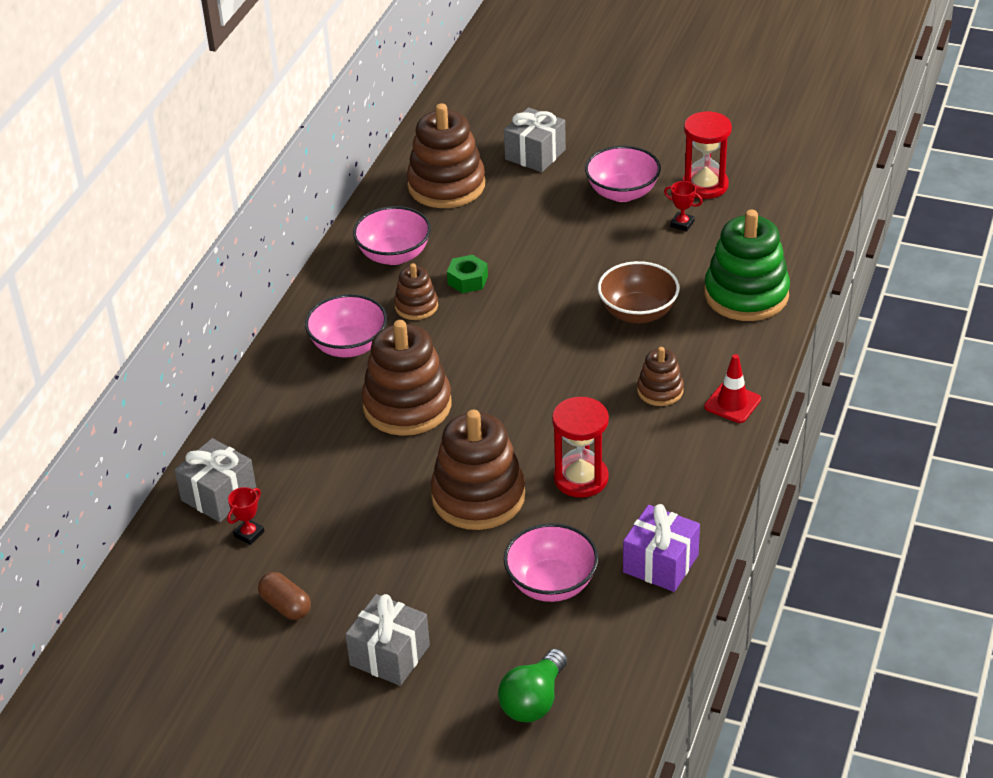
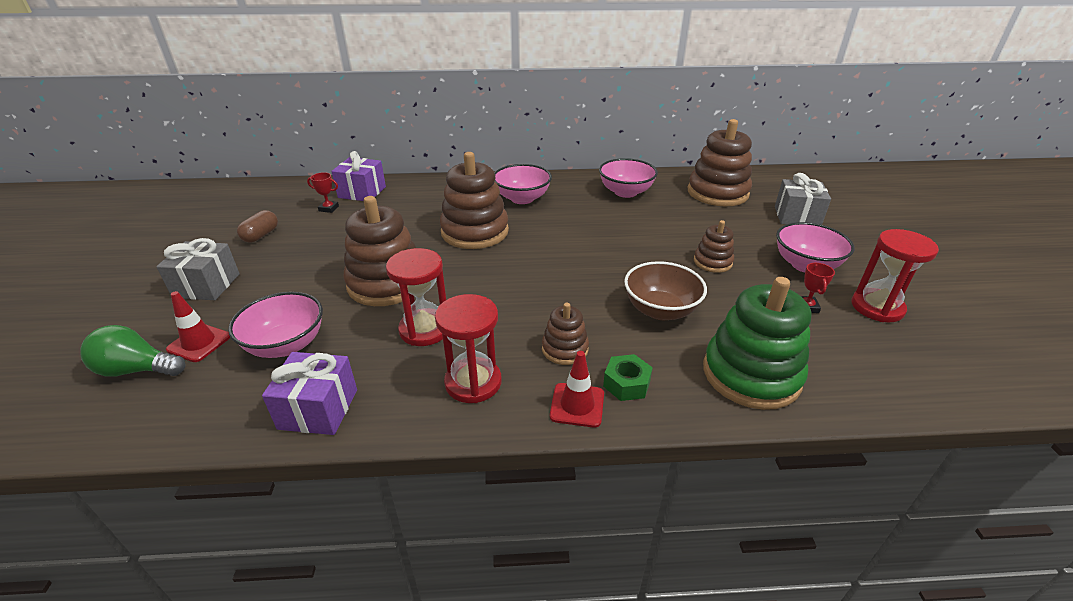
camera: 65 degrees right, 5 degrees down
(219, 495) = (362, 192): grey gift -> purple gift
(416, 306) = (580, 211): brown stacking toy -> brown stacking toy (712, 262)
(467, 280) = (626, 223): green nut -> green nut (626, 384)
(511, 654) = (199, 343): none -> red traffic cone
(675, 459) = (473, 382): none -> red hourglass

